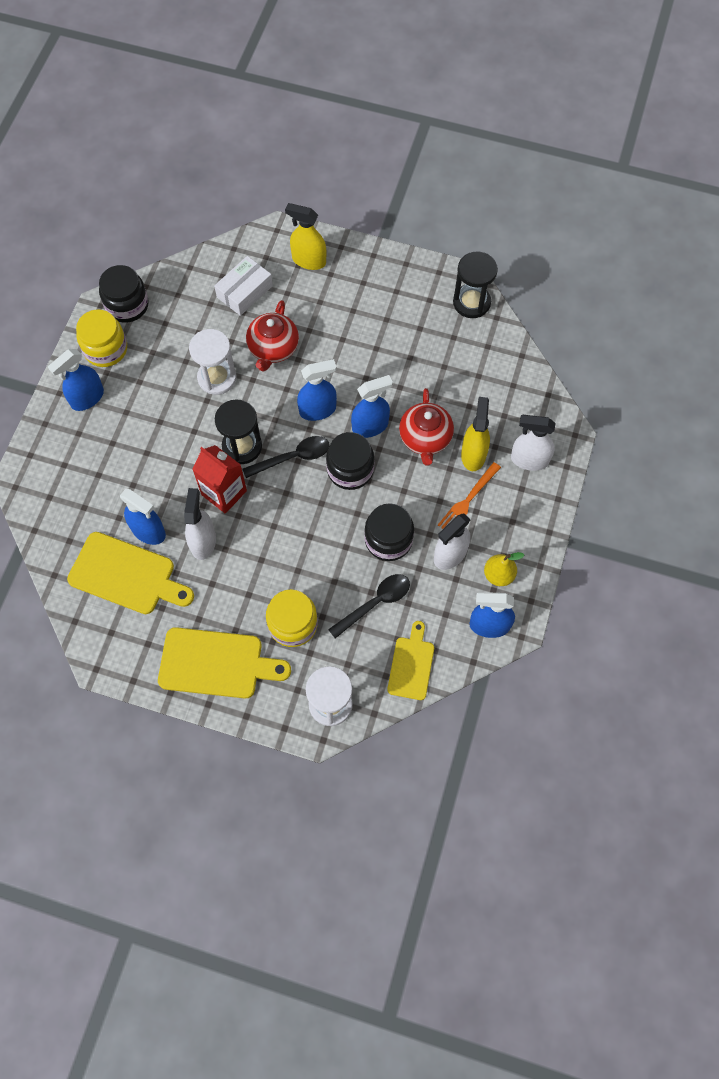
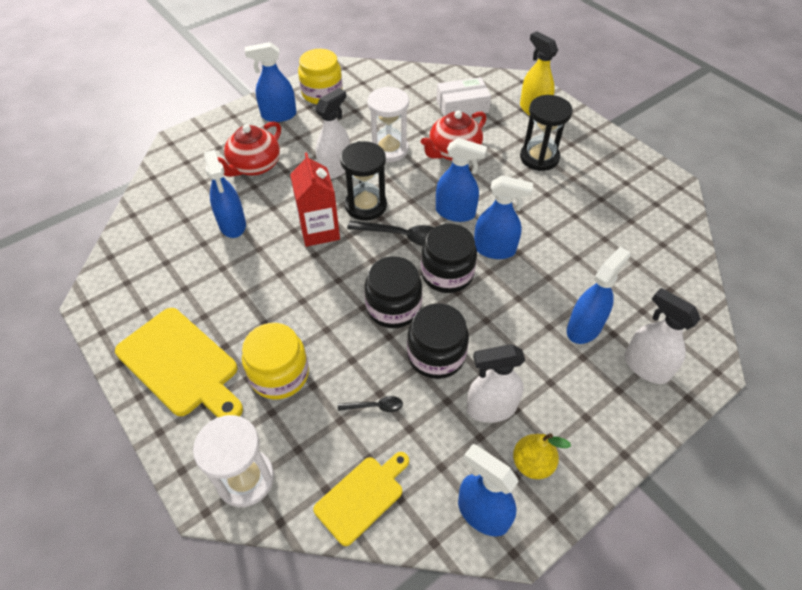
camera: 35 degrees right, 15 degrees down
(127, 305) = (363, 76): black jar -> black jar (393, 307)
(127, 575) = (183, 247): yellow cutting board -> none
(203, 541) = (267, 257): white spray bottle -> white spray bottle (335, 168)
(375, 603) = (375, 406): black spoon -> black spoon, size x0.54
(425, 438) = (542, 287): red teapot -> red teapot (254, 166)
(467, 500) = (548, 367): orange fork -> none
(471, 302) = (668, 203): black hourglass -> black hourglass (539, 157)
(473, 454) = (584, 328): yellow spray bottle -> blue spray bottle

